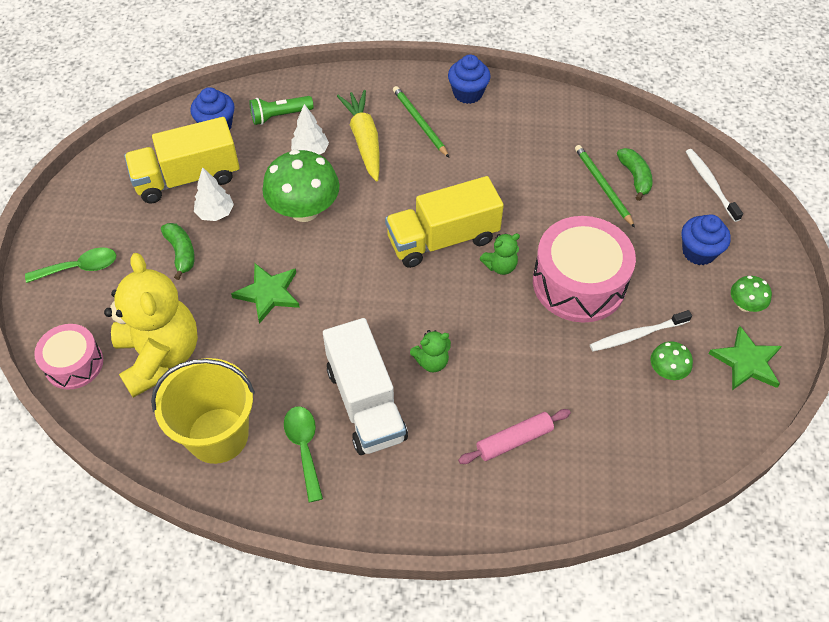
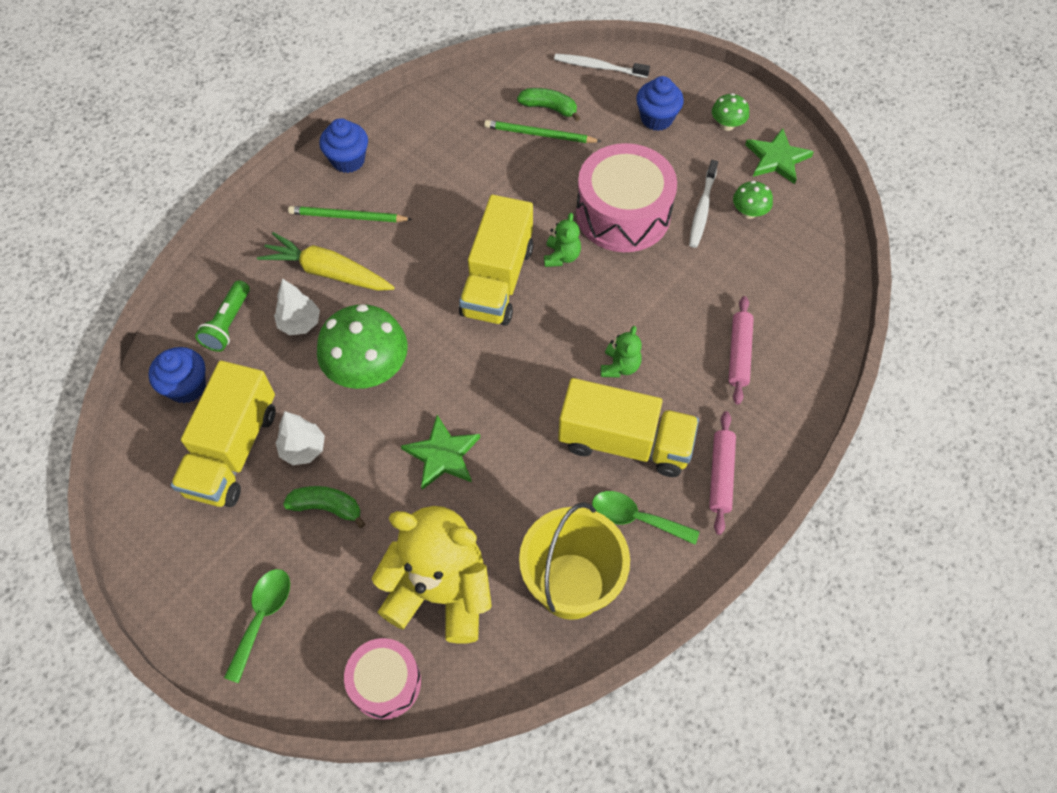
camera: 55 degrees left, 5 degrees up
(365, 403) = (624, 442): white truck -> yellow truck
(386, 488) = (720, 475): none -> pink rolling pin

